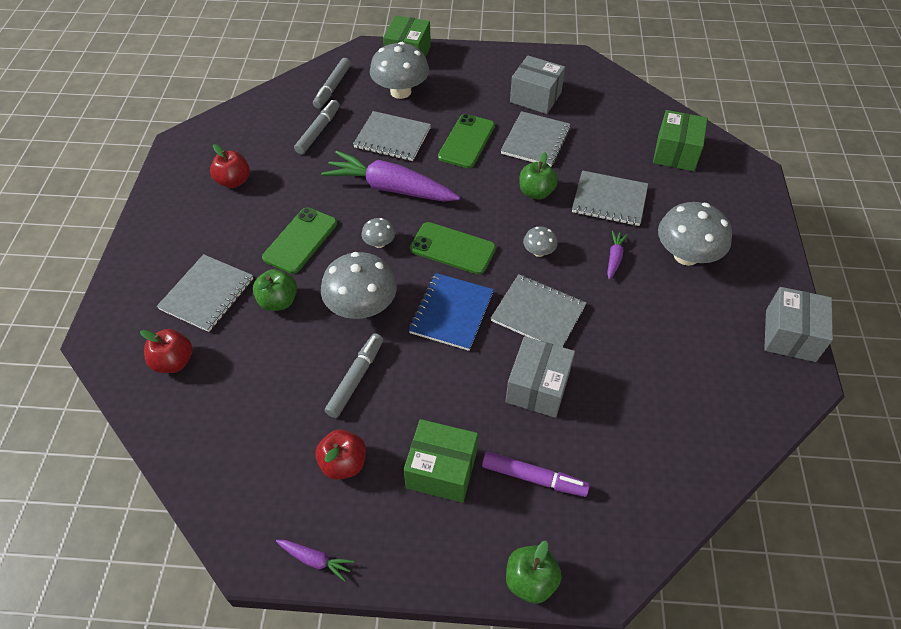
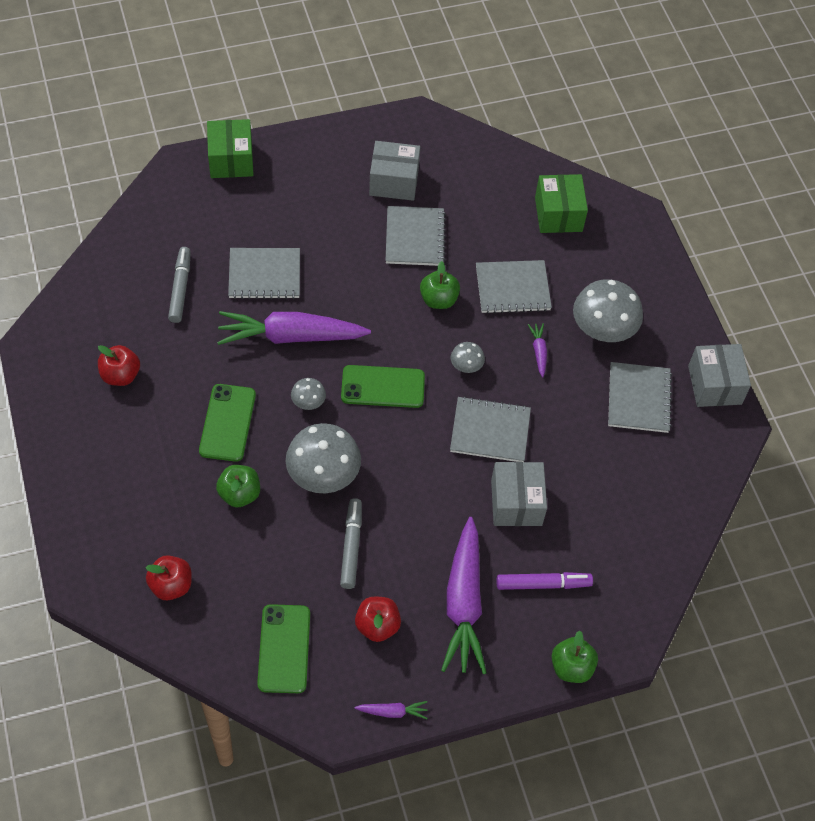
camera: 25 degrees left, 5 degrees up
(207, 294) = (164, 508): grey notebook -> grey notebook (638, 399)
(333, 88) = (168, 227): grey marker -> none
(400, 91) = (246, 212): grey mushroom -> none
(441, 470) = (464, 603): green box -> purple carrot
(451, 313) = (410, 455): blue notebook -> none
(466, 141) = (344, 258): green phone -> green phone (284, 649)

